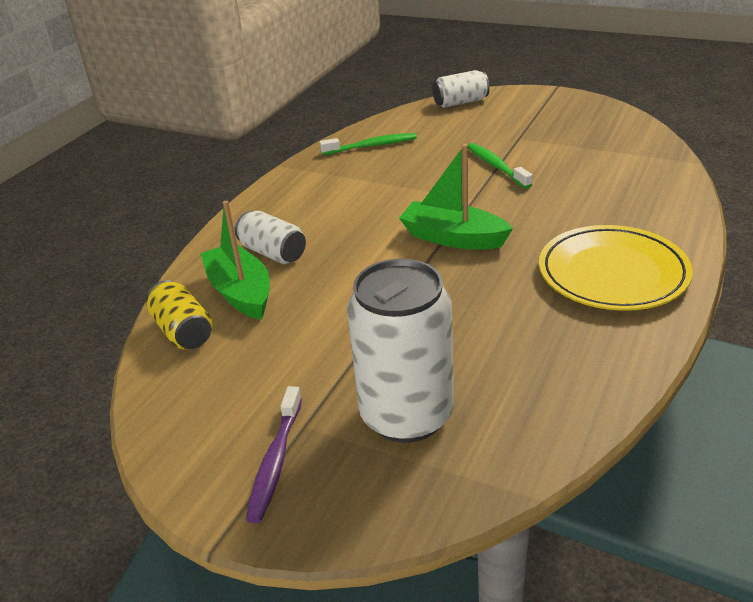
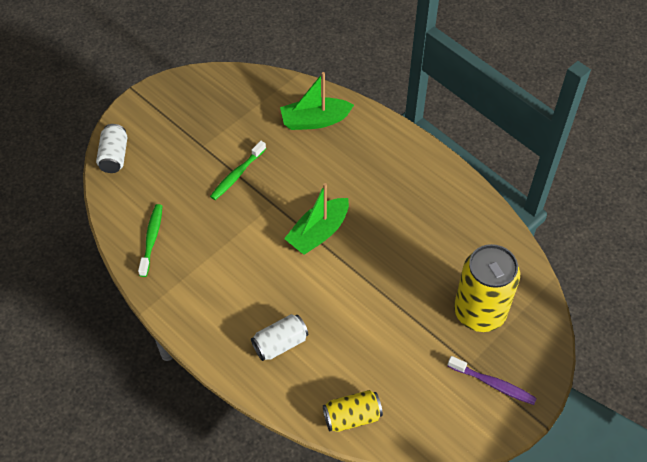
camera: 75 degrees left, 20 degrees up
(240, 292) = (321, 374): green boat -> green boat (314, 121)
(407, 415) = (479, 312): white can -> yellow can
(496, 166) = (237, 175): green toothbrush -> green toothbrush turned 45 degrees counterclockwise
(613, 274) = (397, 171): yellow plate -> none

